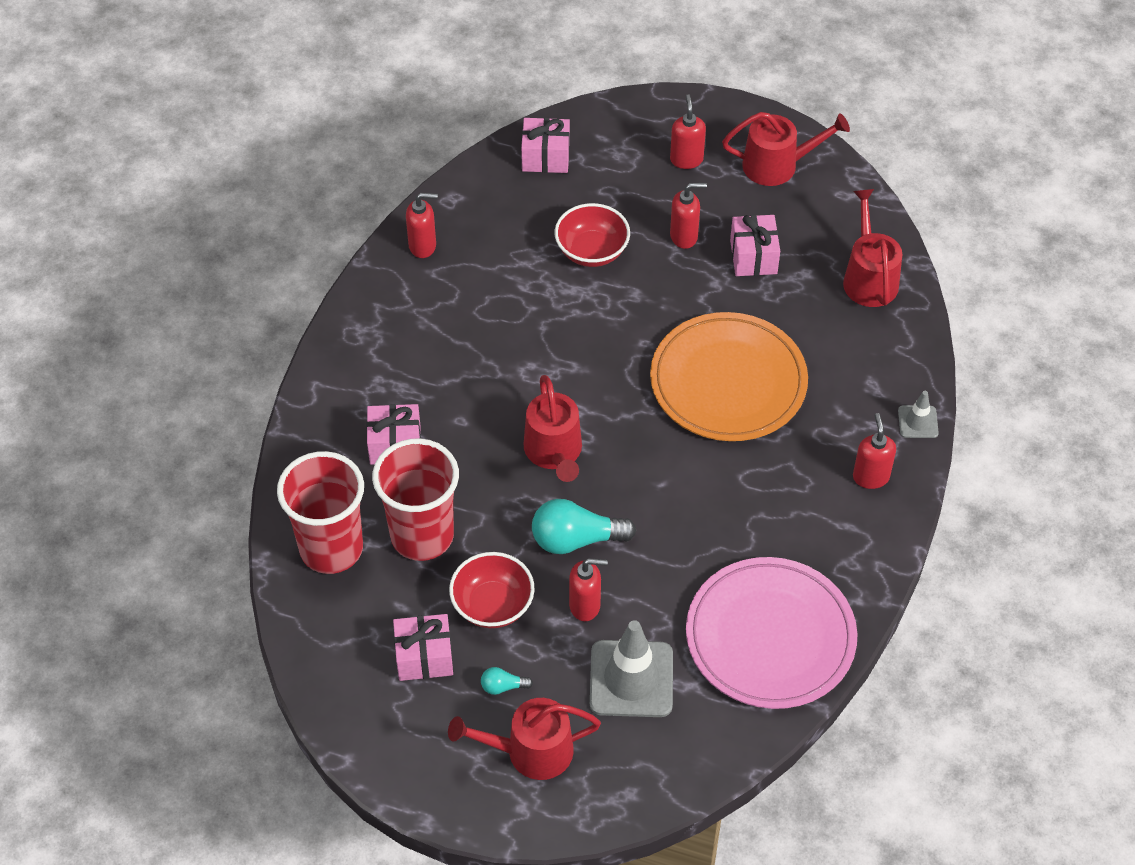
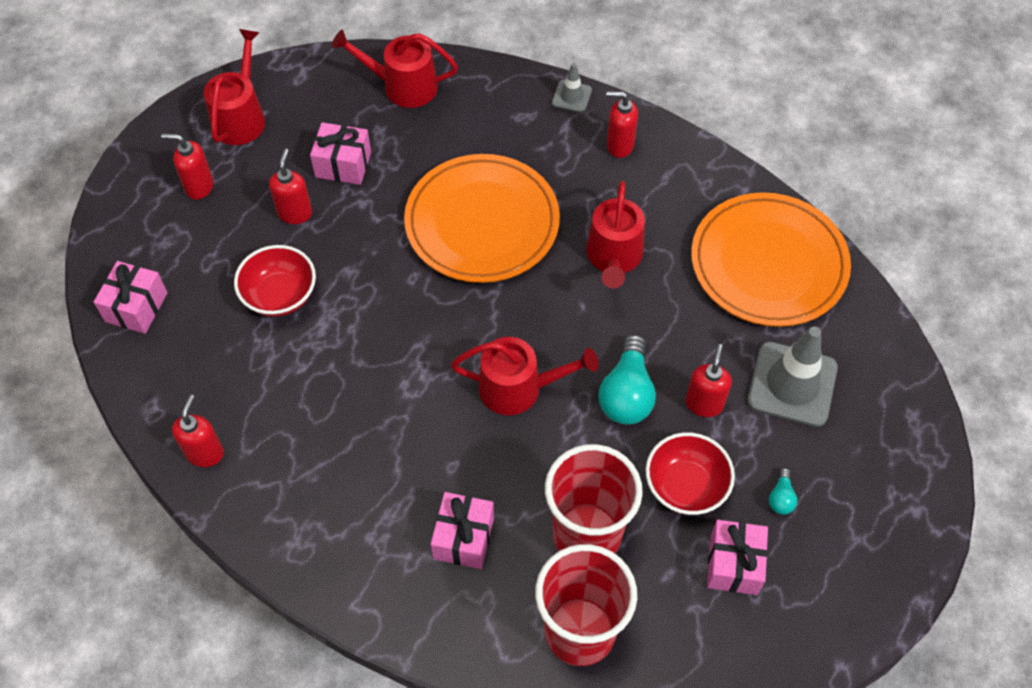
camera: 75 degrees left, 5 degrees up
(531, 751) = (857, 489): red watering can -> red watering can (614, 257)
(770, 637) = (768, 263): pink plate -> orange plate

